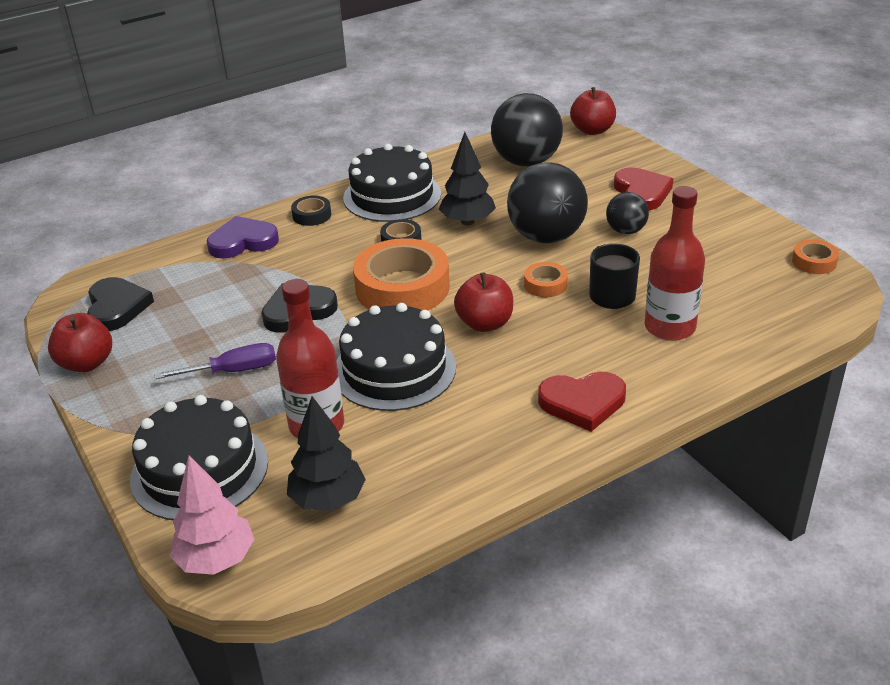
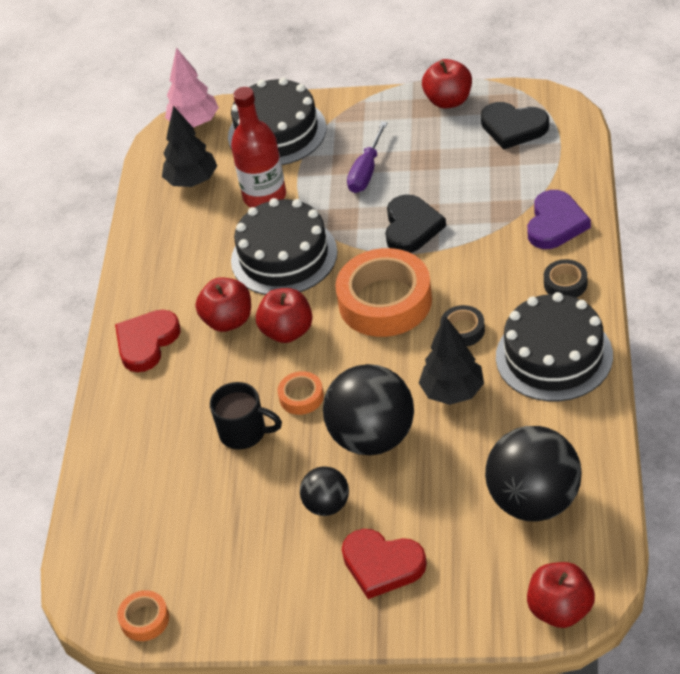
camera: 130 degrees right, 10 degrees up
(505, 364) = (228, 320): none -> red apple
(669, 327) = (169, 445): red bottle -> none

